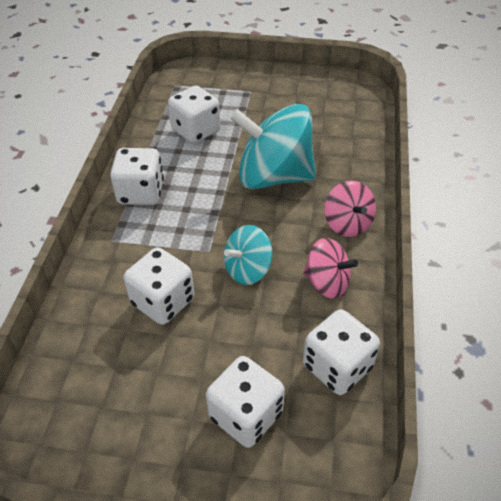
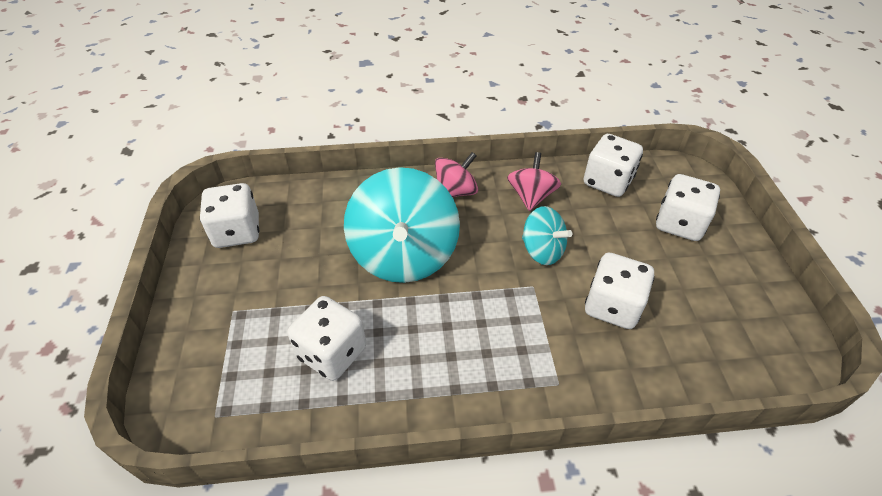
camera: 105 degrees left, 0 degrees up
(141, 193) = (470, 379): white dice -> white dice (237, 232)

